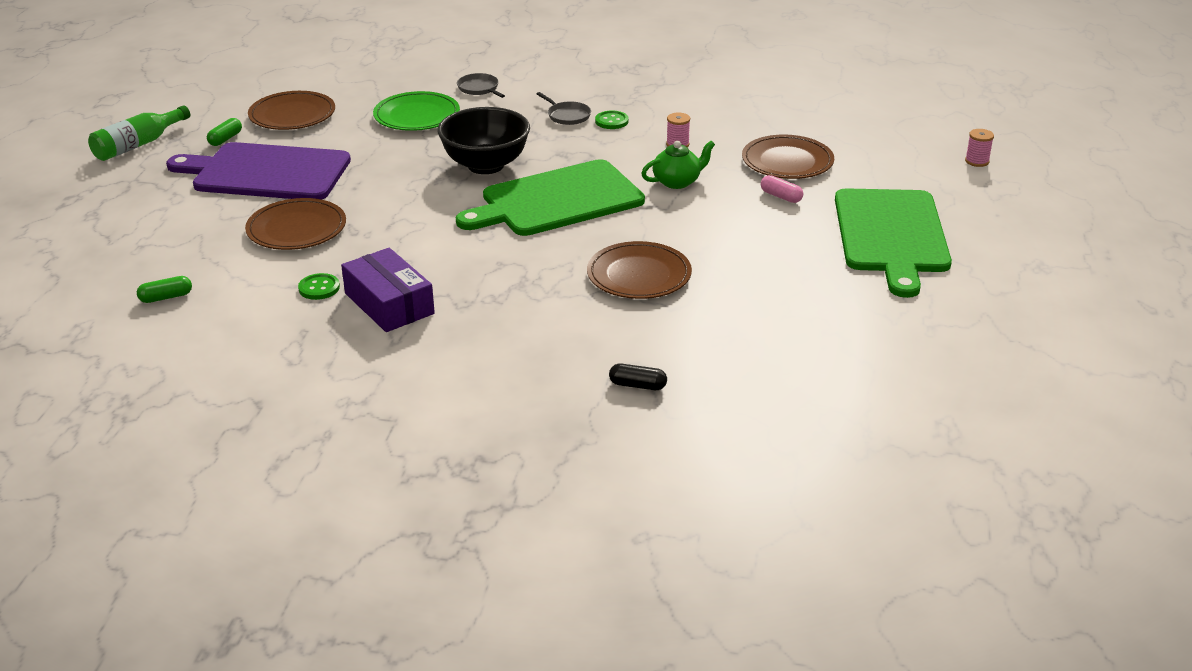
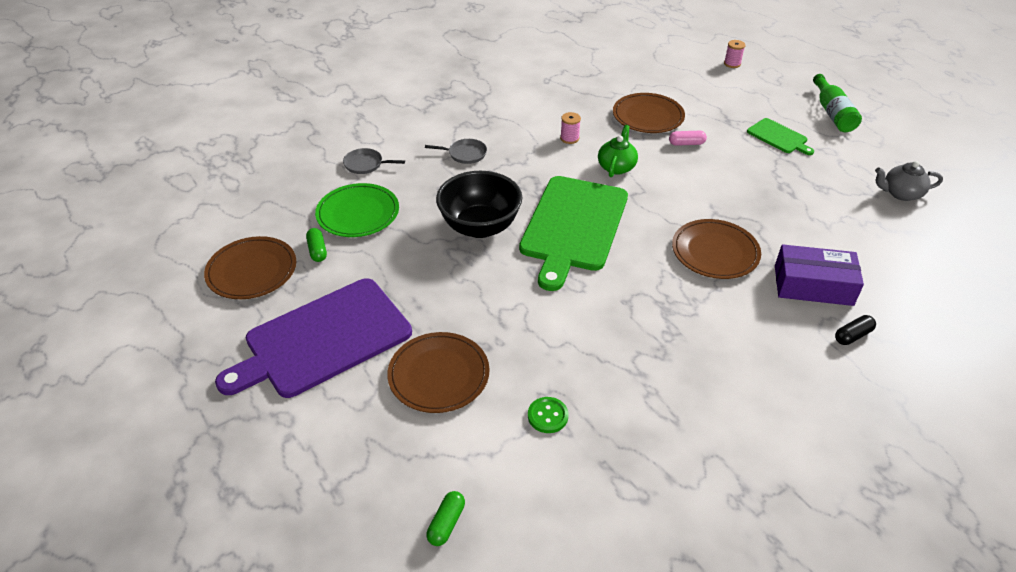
camera: 45 degrees left, 10 degrees up
(138, 145) = (150, 389): green bottle -> green bottle (832, 113)
(225, 139) = (229, 330): green capsule -> green capsule (317, 250)
(389, 303) = (617, 390): purple box -> purple box (813, 285)
(611, 121) = (501, 143): green button -> none
(891, 235) = (778, 137): green cutting board -> green cutting board, size x0.47
(925, 335) = (900, 193): none -> grey teapot

